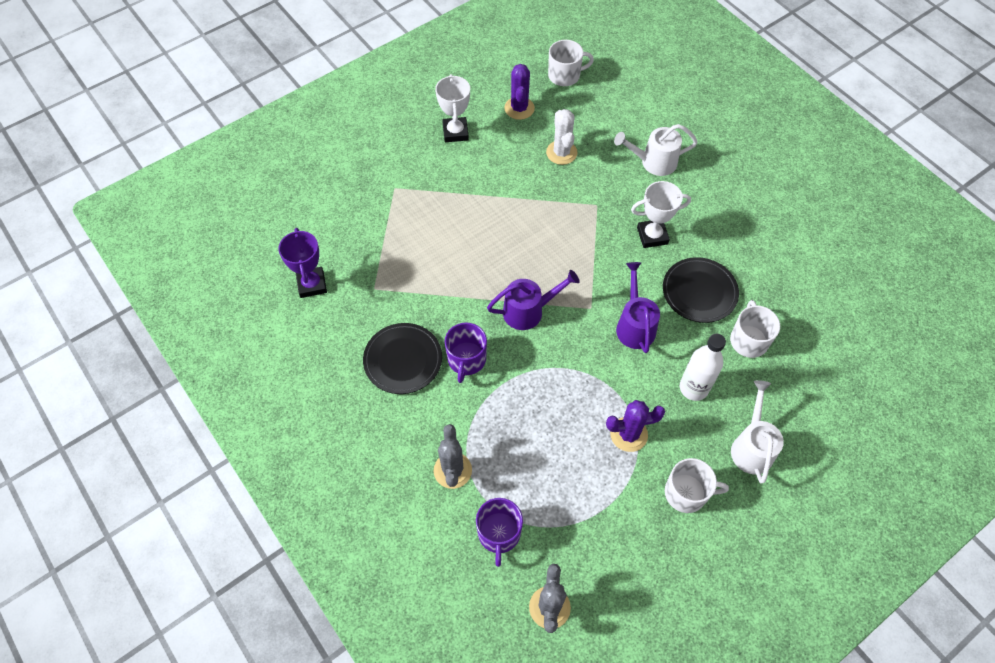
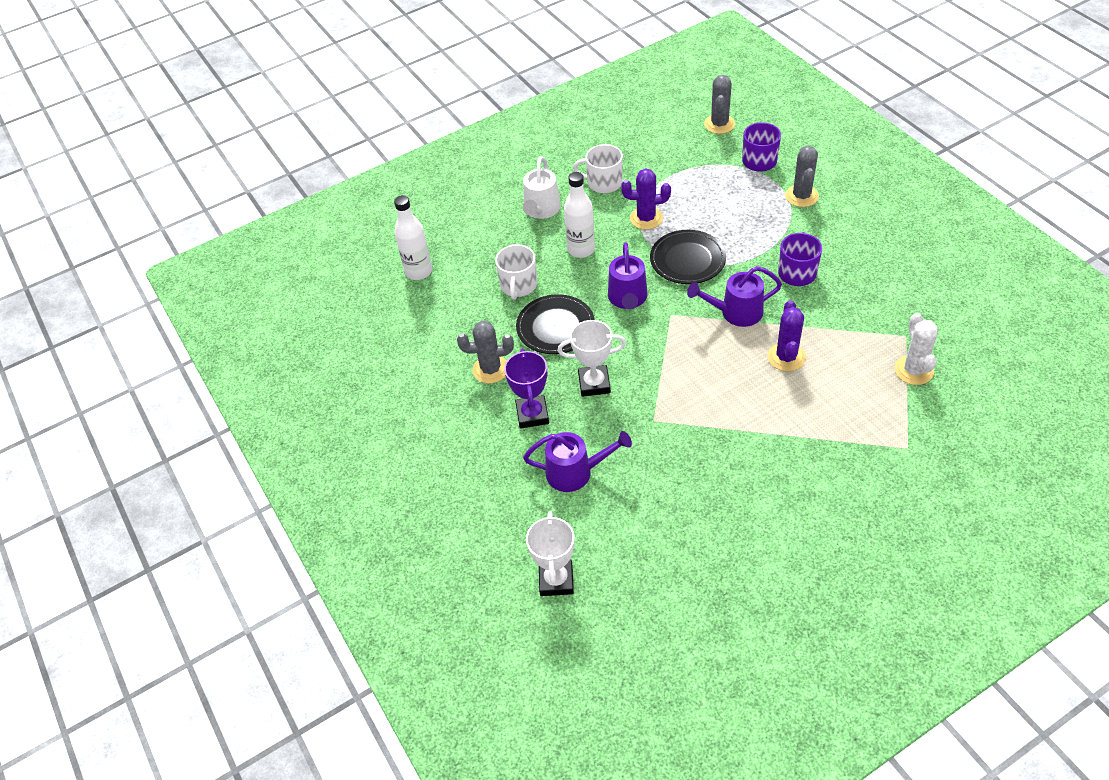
camera: 170 degrees left, 10 degrees down
(312, 284) = (977, 340): purple trophy -> purple trophy (532, 414)
(403, 360) = (861, 273): black plate -> black plate (687, 260)
(455, 132) = (838, 523): white trophy -> white trophy (556, 580)
(519, 108) = (750, 559): purple cactus -> purple cactus (786, 357)
(561, 153) = (693, 489): white cactus -> white cactus (913, 370)
(565, 75) = (682, 614): white mug -> none
(653, 162) = (576, 472): white watering can -> purple watering can
(748, 247) = (490, 369): none -> grey cactus
(859, 356) = (418, 272): none -> white bottle

